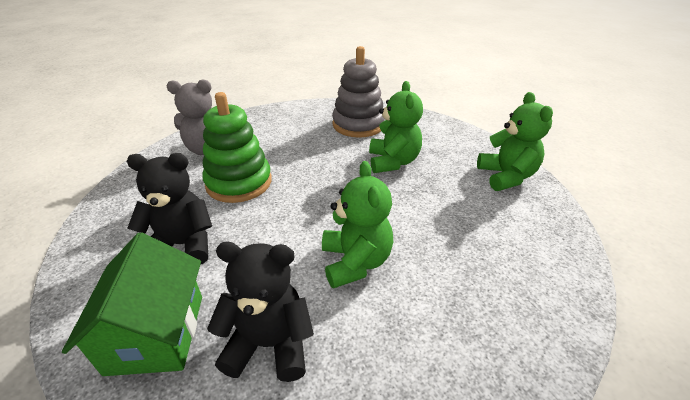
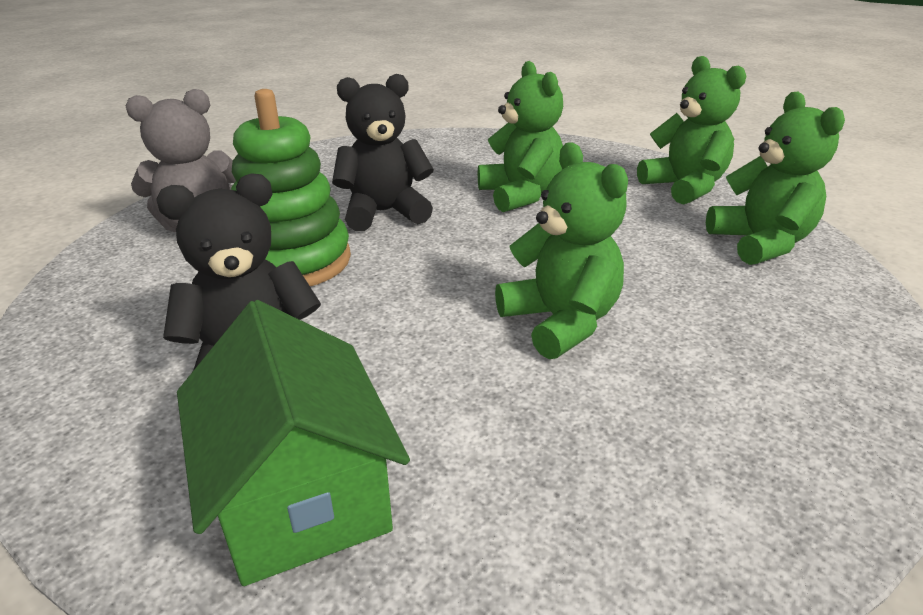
camera: 20 degrees left, 5 degrees down
(269, 344) = (510, 455): black teddy bear -> black teddy bear (384, 212)
(358, 124) = (434, 159): grey stacking toy -> none
(528, 234) = (760, 243): none -> green teddy bear

